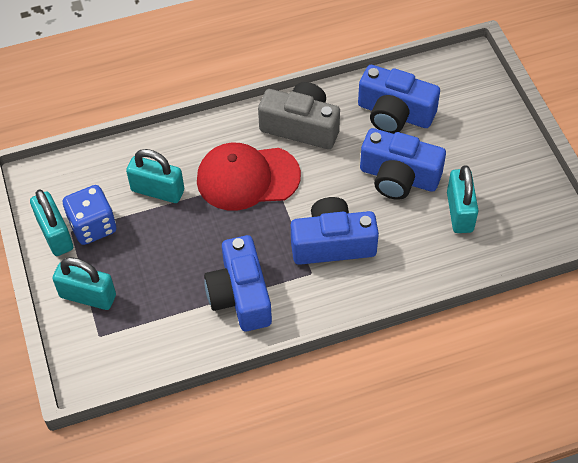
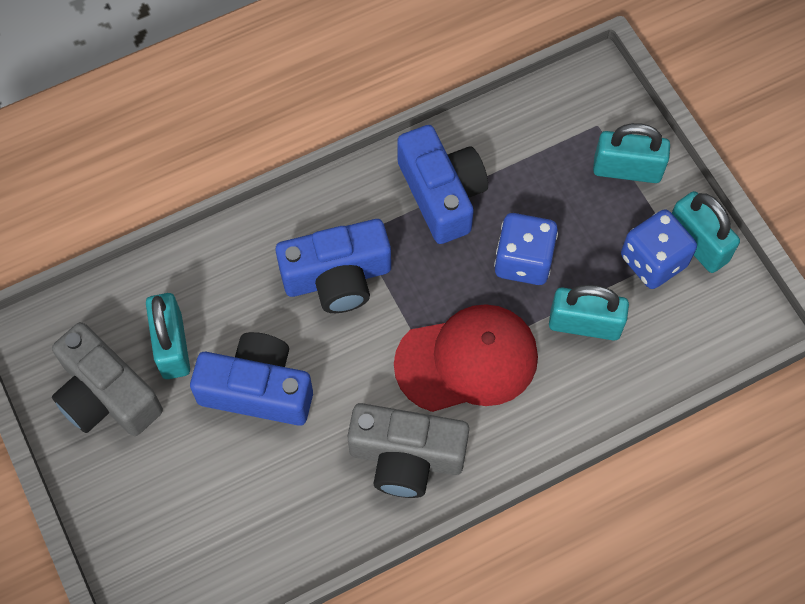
camera: 170 degrees right, 10 degrees up
(190, 238) = (523, 260): none -> blue dice
(394, 114) = (270, 499): blue camera -> none
(507, 186) = (106, 395): none -> grey camera

